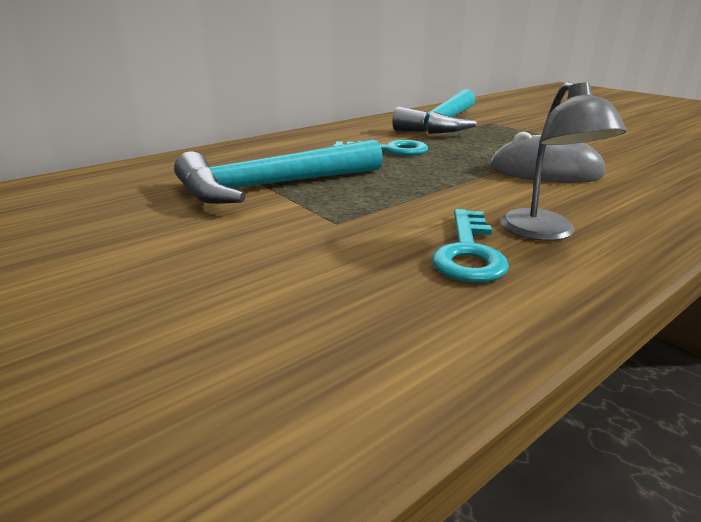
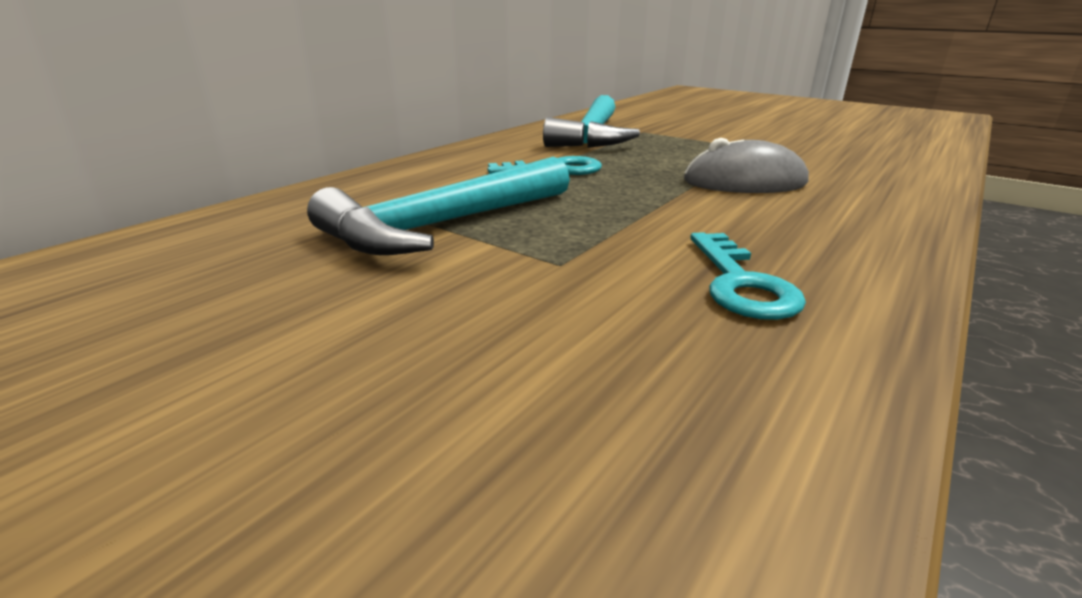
camera: 15 degrees left, 0 degrees up
(544, 233) = (800, 251): grey lamp -> none

